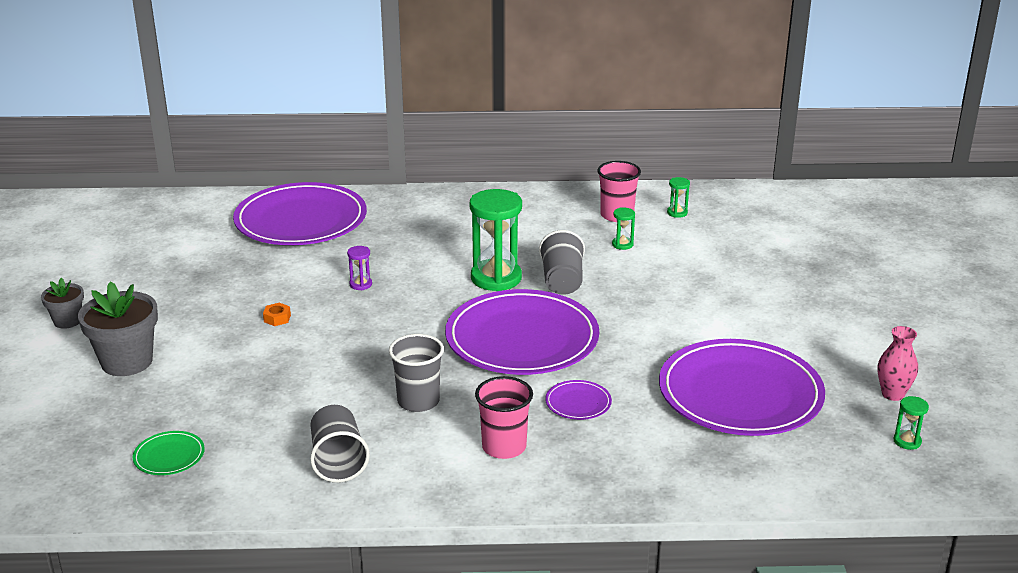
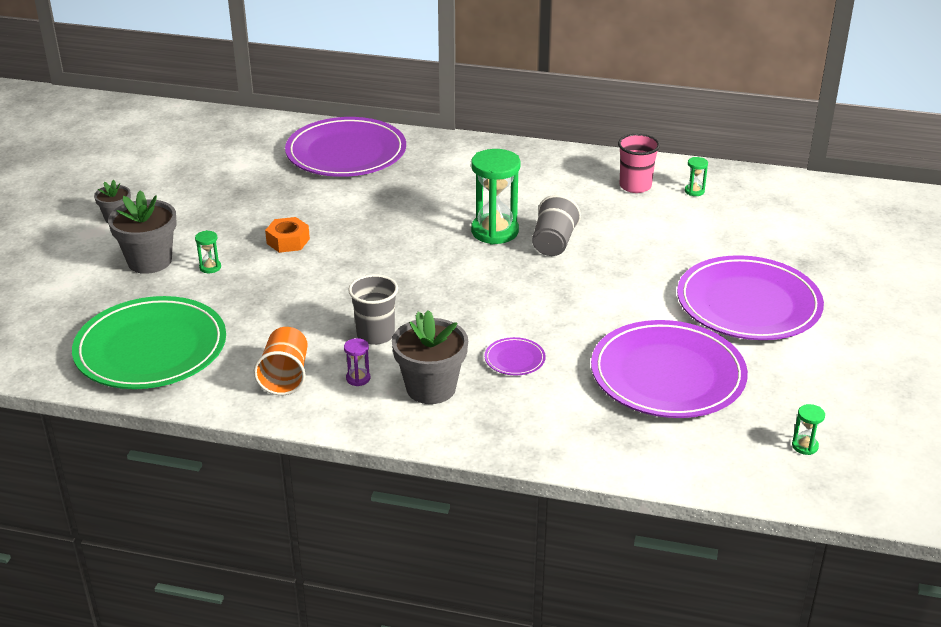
camera: 15 degrees right, 5 degrees up
(169, 456) = (151, 349): green plate -> green plate, size x2.49
(277, 318) = (288, 241): orange nut -> orange nut, size x1.71
(338, 461) = (285, 376): grey cup -> orange cup
(360, 284) = (372, 220): purple hourglass -> purple hourglass (358, 378)
(504, 447) = (431, 388): pink cup -> grey flower pot
(522, 339) = (492, 292): purple plate -> purple plate (748, 304)
(622, 244) = (627, 215): green hourglass -> green hourglass (210, 267)
(892, 394) = (814, 399): pink vase -> none

